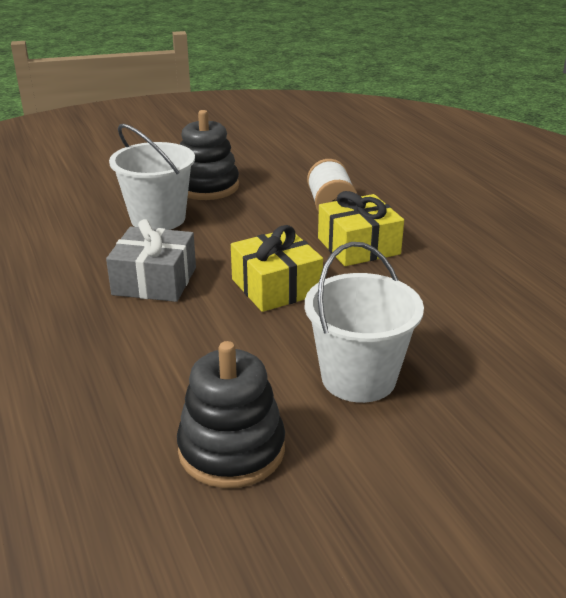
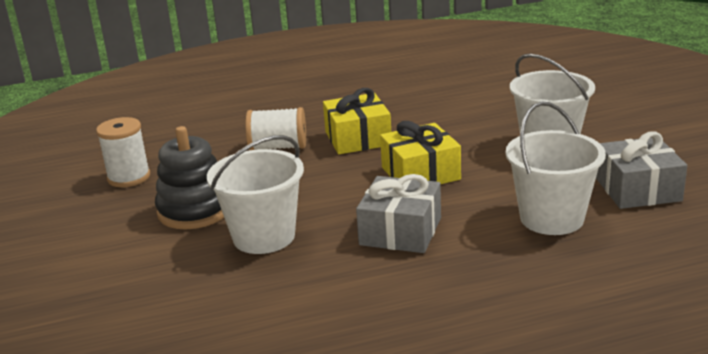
camera: 80 degrees left, 5 degrees down
(165, 373) = (551, 218): none -> white bucket
(231, 449) = (637, 189): black stacking toy -> grey gift
(266, 155) = (129, 177): none -> white spool

